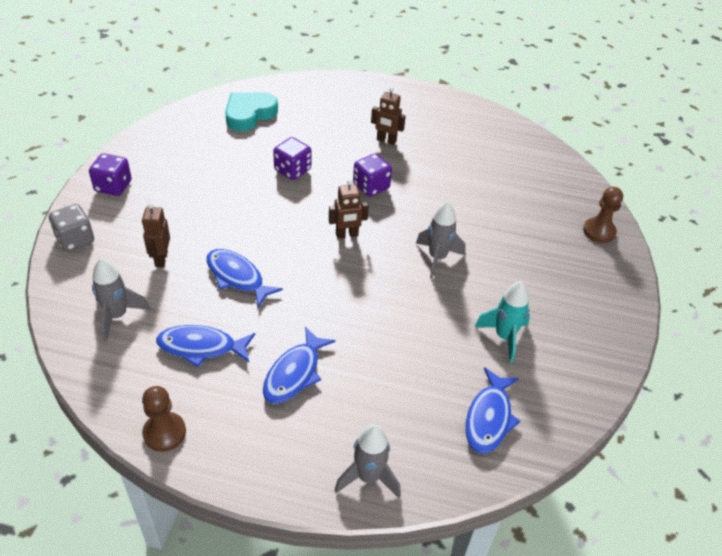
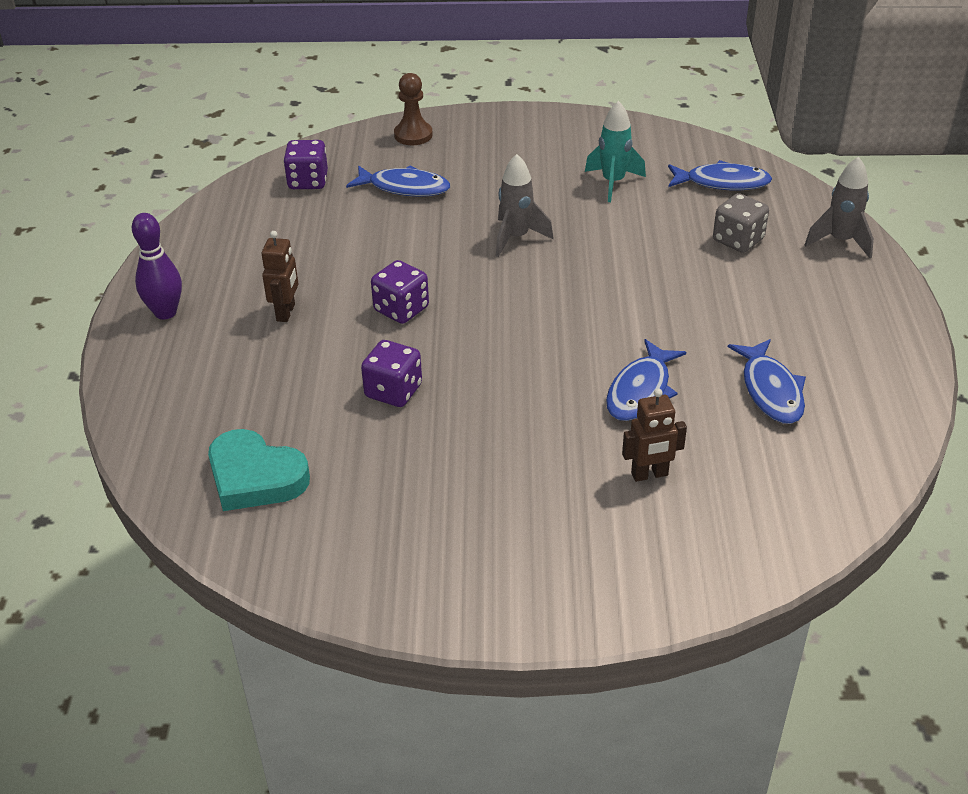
camera: 100 degrees left, 5 degrees down
(75, 239) = (663, 587): grey dice -> grey dice (738, 240)
(113, 186) = (519, 589): purple dice -> purple dice (308, 181)
(117, 316) = (774, 482): grey rocket -> none
(164, 433) = (900, 385): brown pawn -> none
(294, 373) = (756, 310): blue fish -> blue fish (404, 188)
(347, 235) = (511, 313): brown robot -> none
(403, 99) = (165, 312): none -> purple bowling pin

